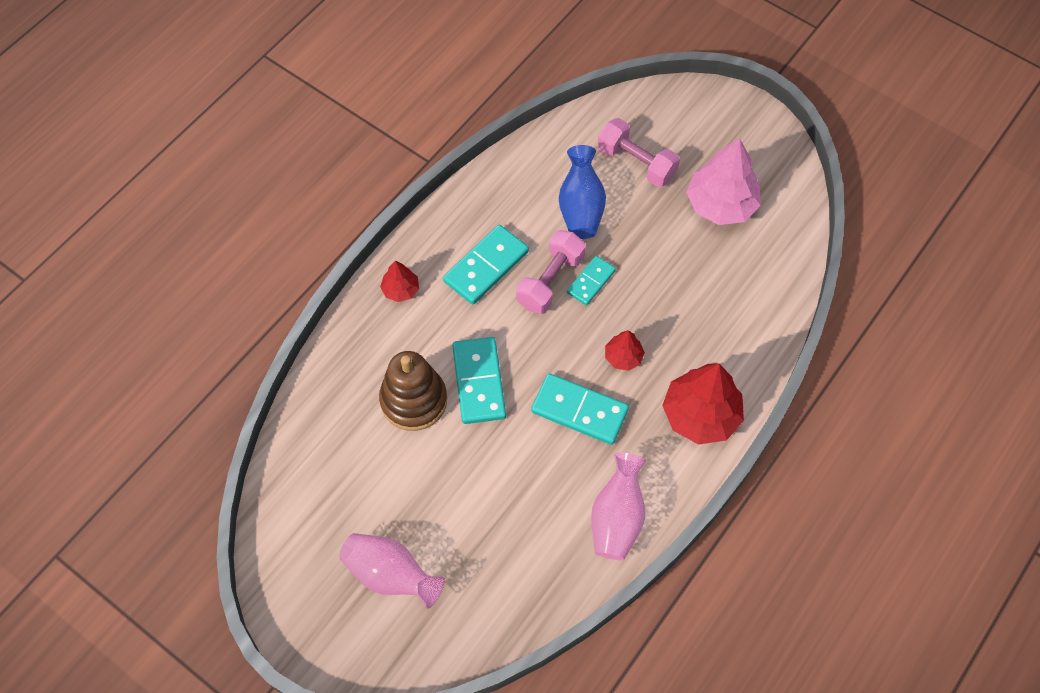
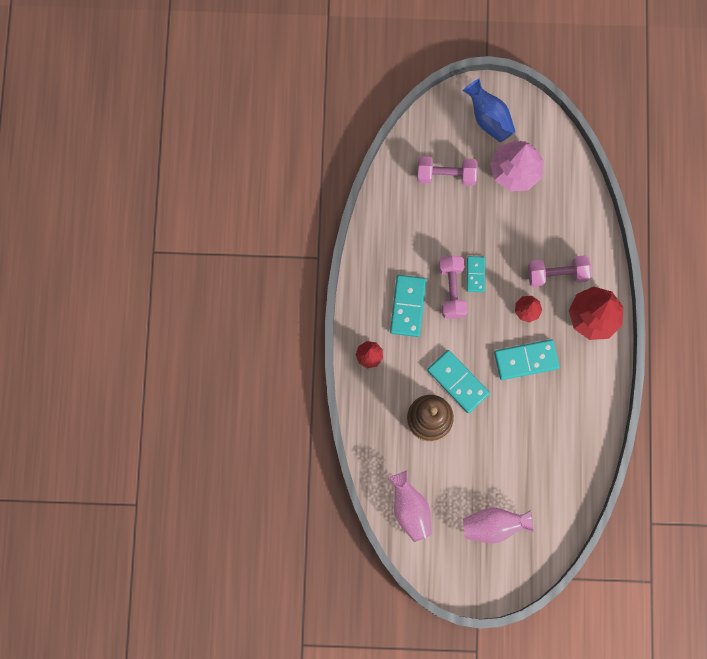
camera: 35 degrees left, 15 degrees up
(581, 207) = (435, 228): blue vase -> blue vase (488, 118)
(617, 517) = (590, 408): pink vase -> pink vase (410, 509)
(689, 341) = (557, 274): none -> pink dumbbell

